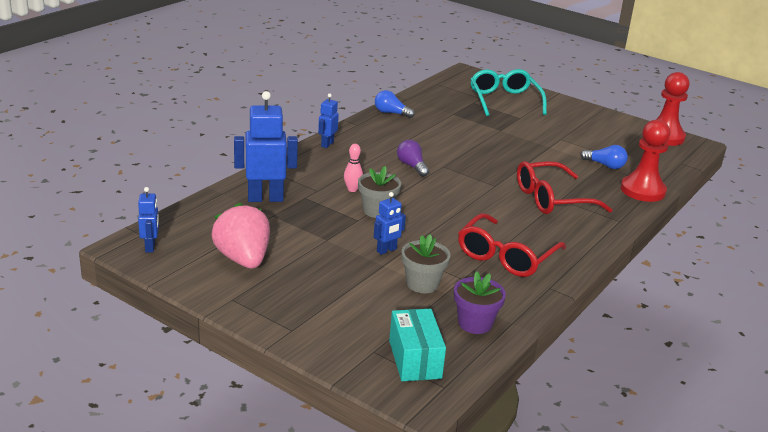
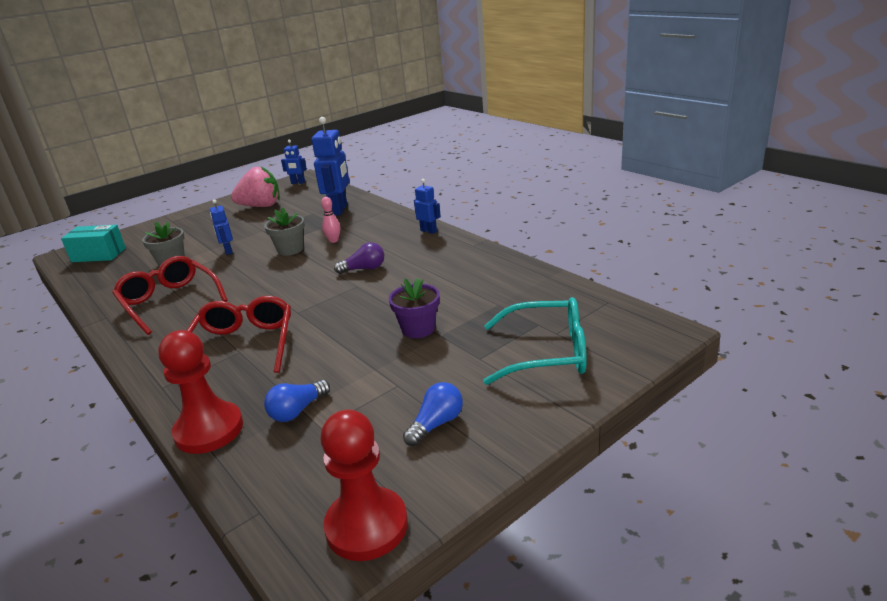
camera: 110 degrees right, 0 degrees up
(391, 113) = (502, 264): blue light bulb -> blue light bulb (436, 424)
(475, 323) = (105, 278): purple flower pot -> purple flower pot (418, 329)

